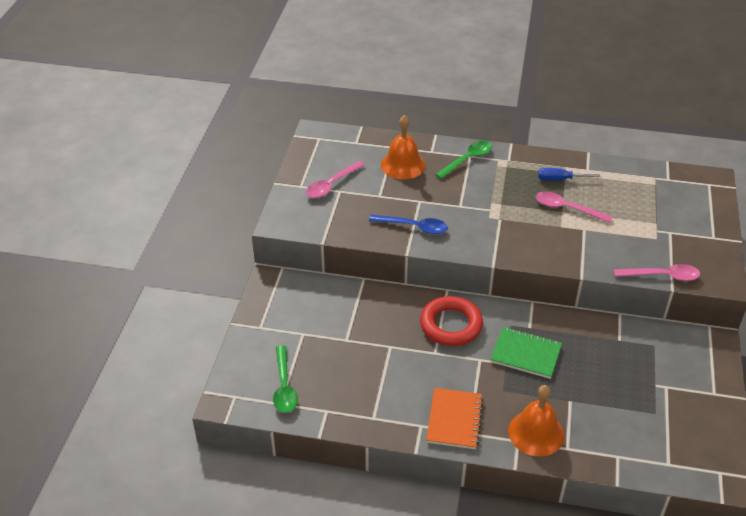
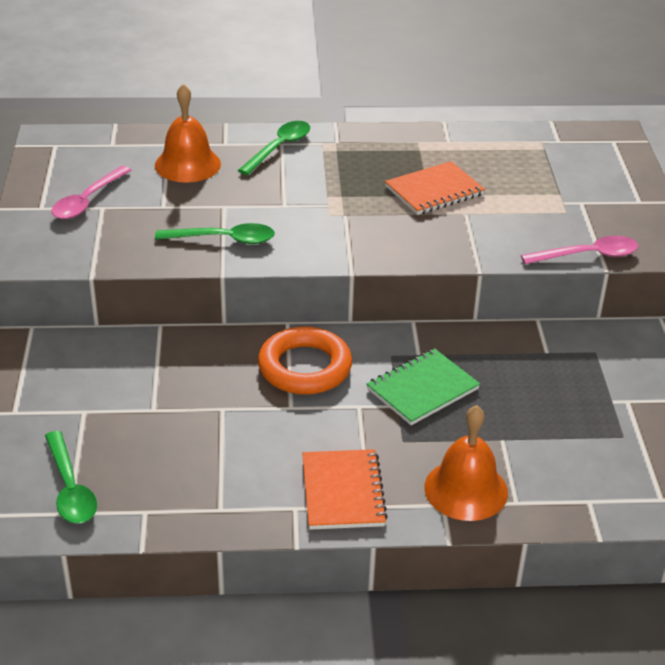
camera: 15 degrees left, 5 degrees down
(414, 227) = (224, 239): blue spoon -> green spoon
(451, 325) = (305, 367): red ring -> orange ring
(526, 354) = (422, 389): green notebook -> green notebook turned 45 degrees counterclockwise
(560, 179) = (415, 157): blue screwdriver -> none
(567, 208) = (434, 191): pink spoon -> orange notebook

